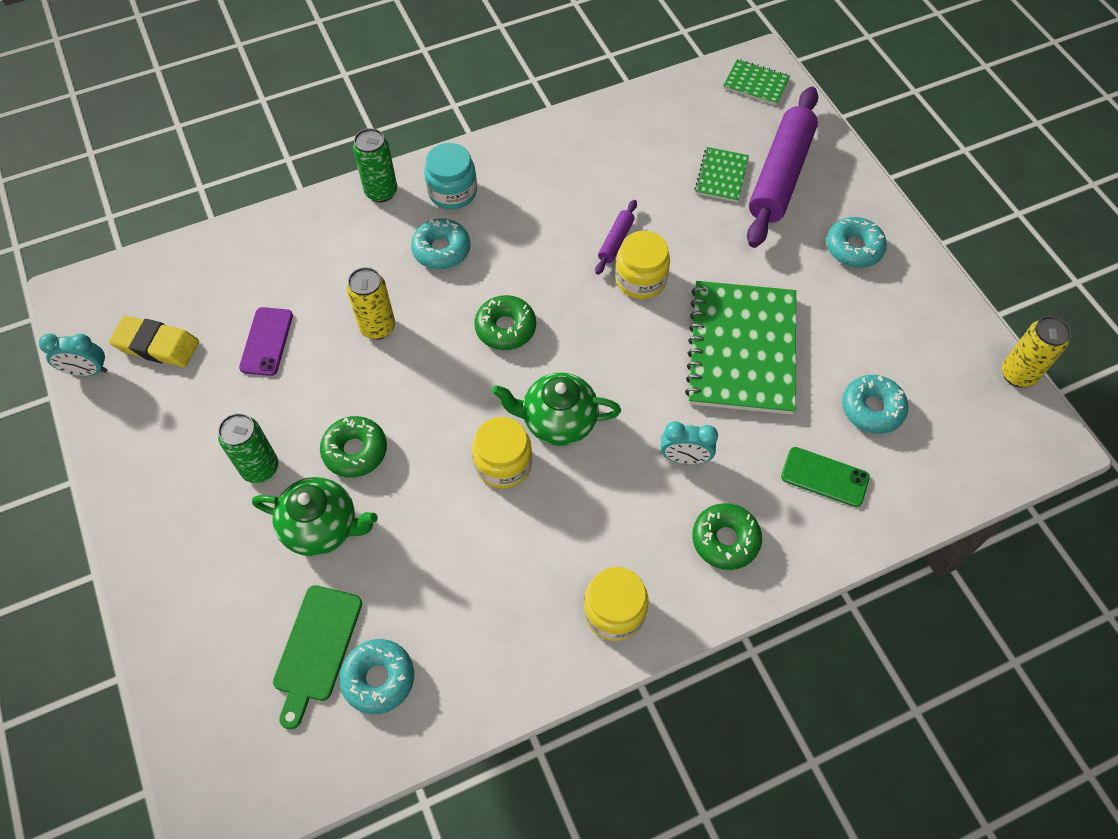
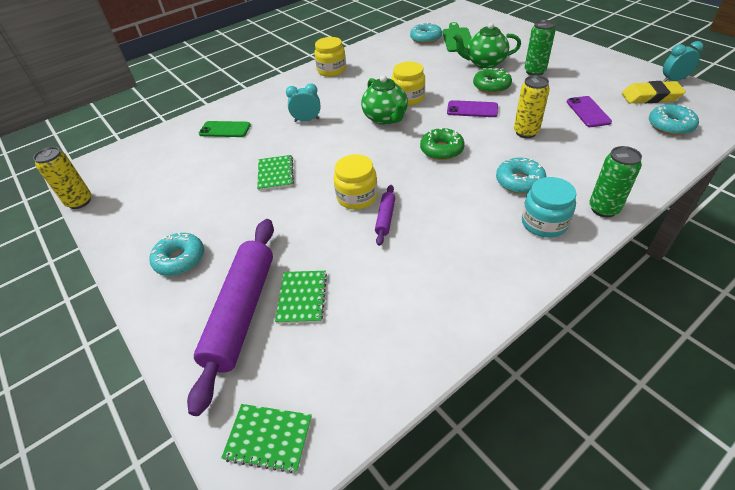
camera: 170 degrees right, 15 degrees down
(419, 400) = (472, 109): none -> purple phone
(558, 421) = (385, 118): green teapot -> green teapot turned 75 degrees clockwise
(725, 540) = (281, 99): green donut -> none
(742, 349) = (275, 174): green notebook -> green notebook, size x0.47
(872, 409) = (189, 163): turquoise donut -> turquoise donut (670, 126)

